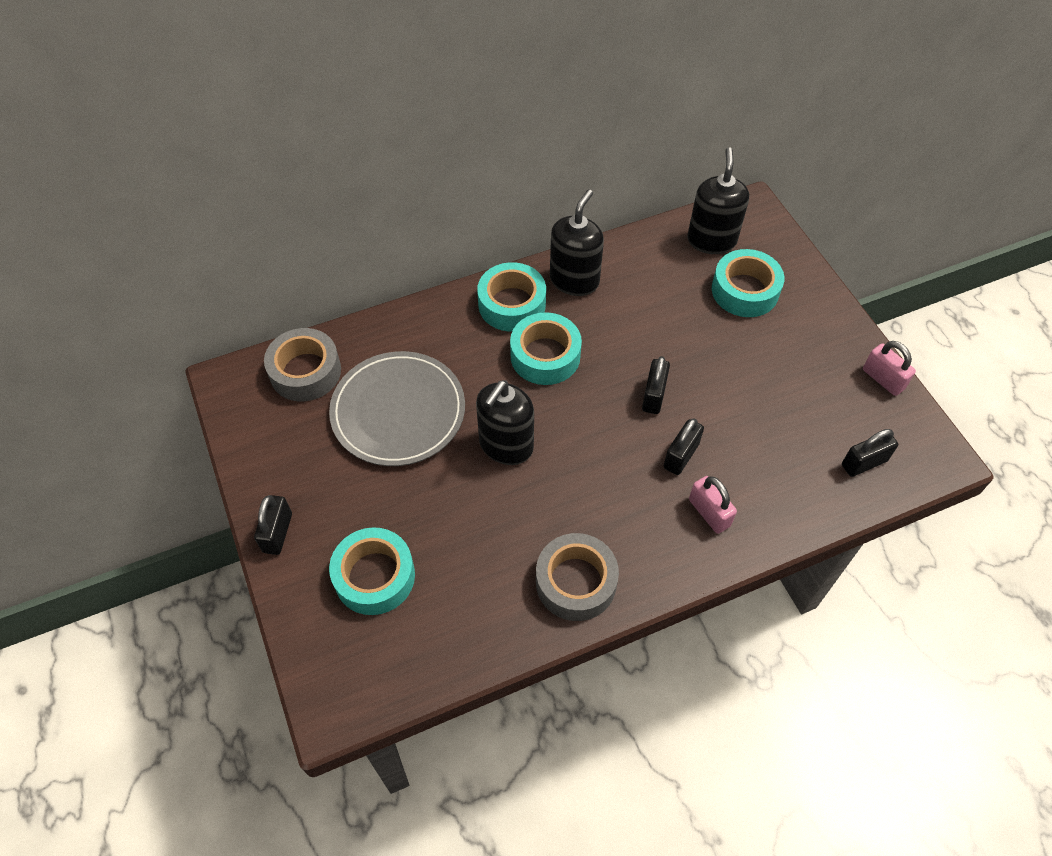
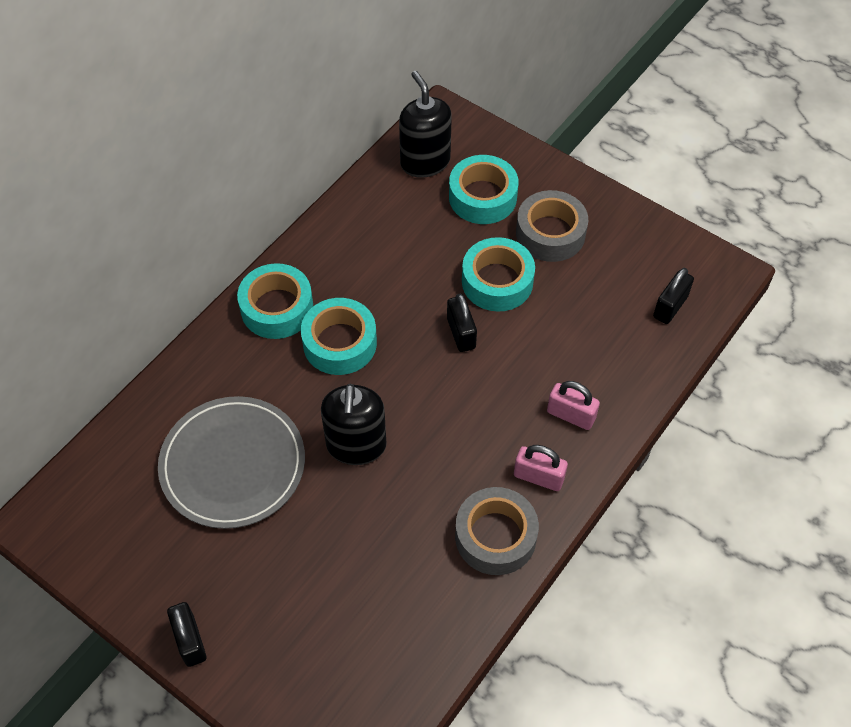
camera: 30 degrees left, 0 degrees up
(305, 371) = (113, 472): grey tape -> grey tape (550, 233)
(374, 576) = (311, 630): turquoise tape -> turquoise tape (497, 281)
(574, 280) = (322, 257): black soap dispenser -> none
(681, 456) = (517, 376): black padlock -> none
(883, 379) = (644, 225): pink padlock -> pink padlock (538, 477)

